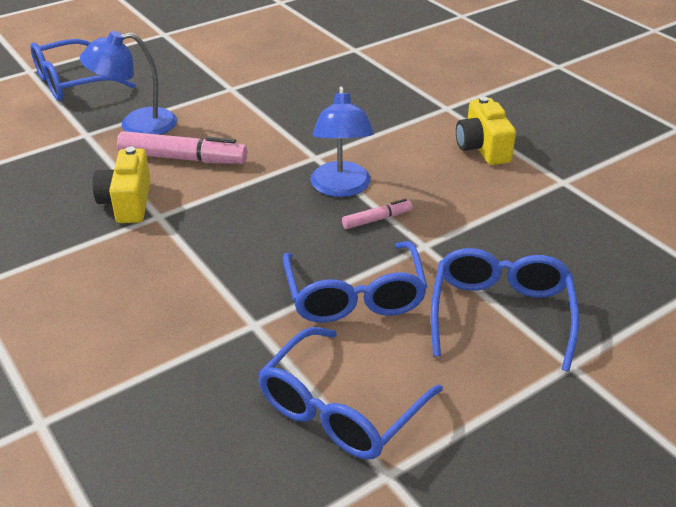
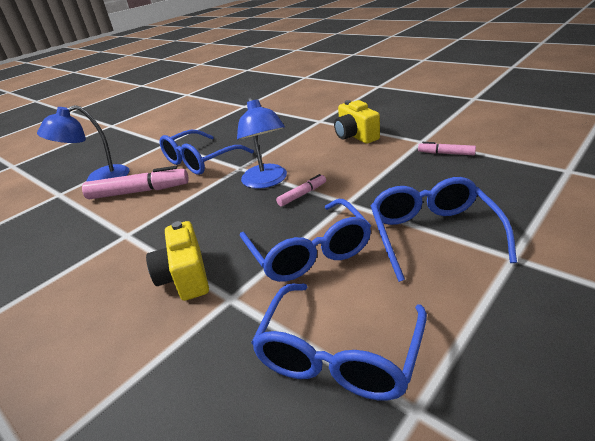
camera: 10 degrees left, 5 degrees down
(72, 83) = (45, 166): blue glasses -> blue glasses (200, 161)
(127, 203) = (98, 232): yellow camera -> yellow camera (185, 277)
(582, 210) = (446, 153): none -> pink marker

